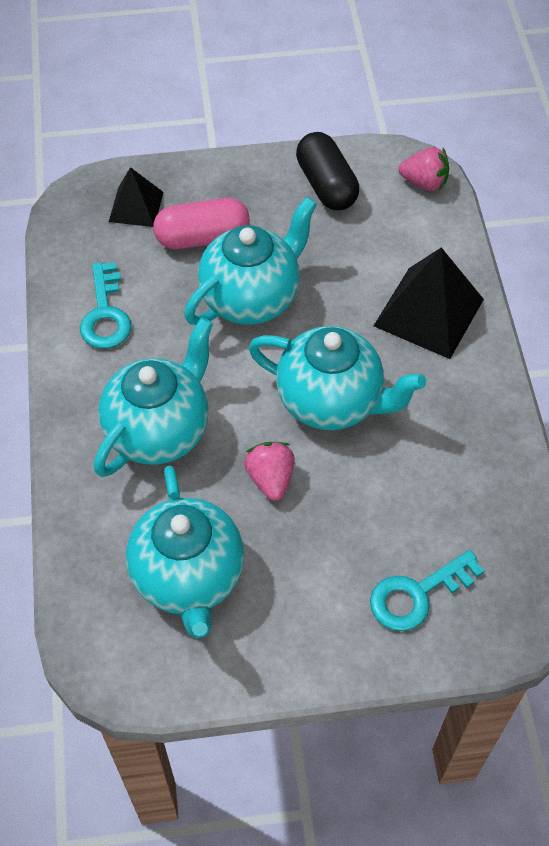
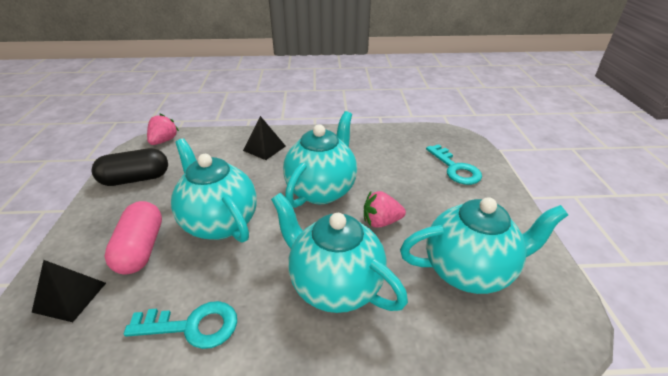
camera: 85 degrees left, 20 degrees down
(429, 312) = (264, 148): black pyramid -> black pyramid, size x0.59

